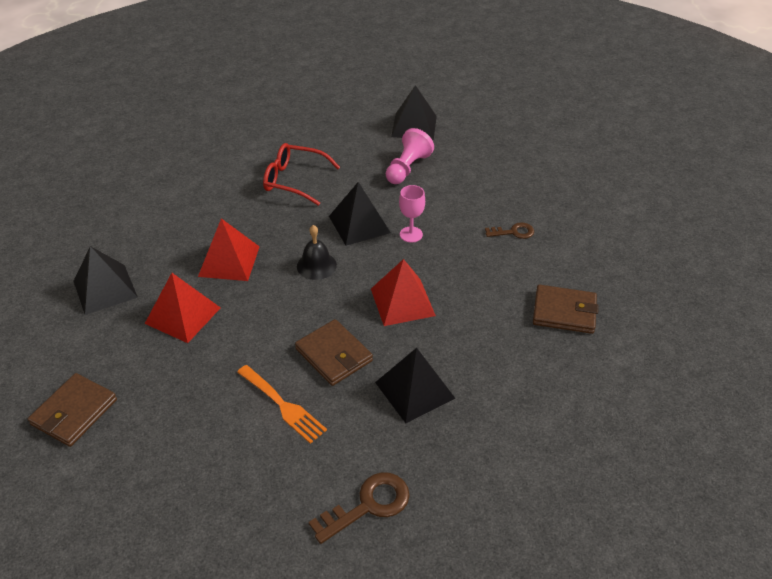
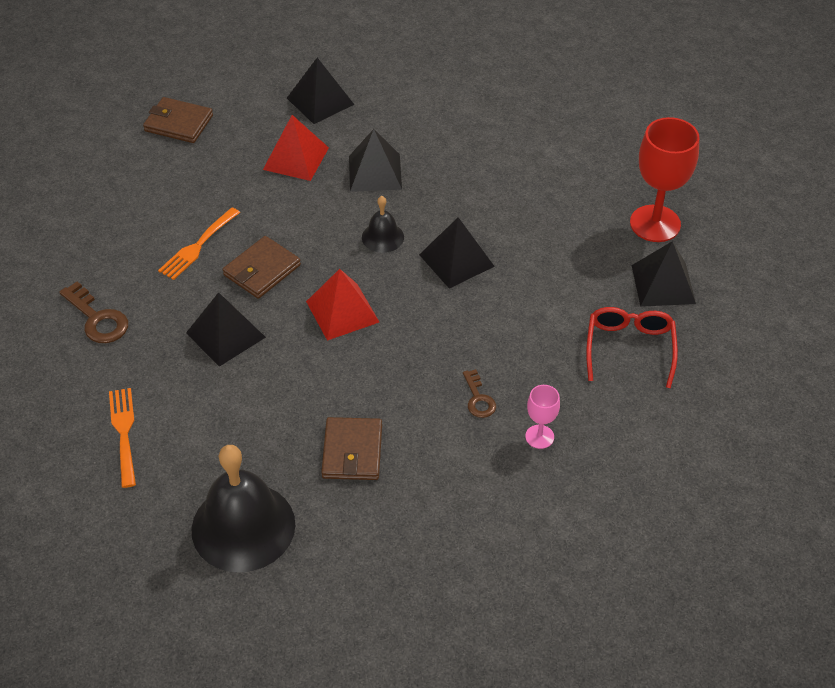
camera: 80 degrees right, 5 degrees up
(229, 261) = (375, 172): red pyramid -> black pyramid
(294, 180) = (517, 195): red glasses -> red glasses (629, 348)
(351, 119) = (655, 223): none -> red goblet
(407, 168) = (572, 288): pink pawn -> none
(411, 234) = (450, 306): pink goblet -> pink goblet (539, 437)
(533, 484) = (124, 432): none -> orange fork
(646, 393) = (243, 526): none -> black bell

